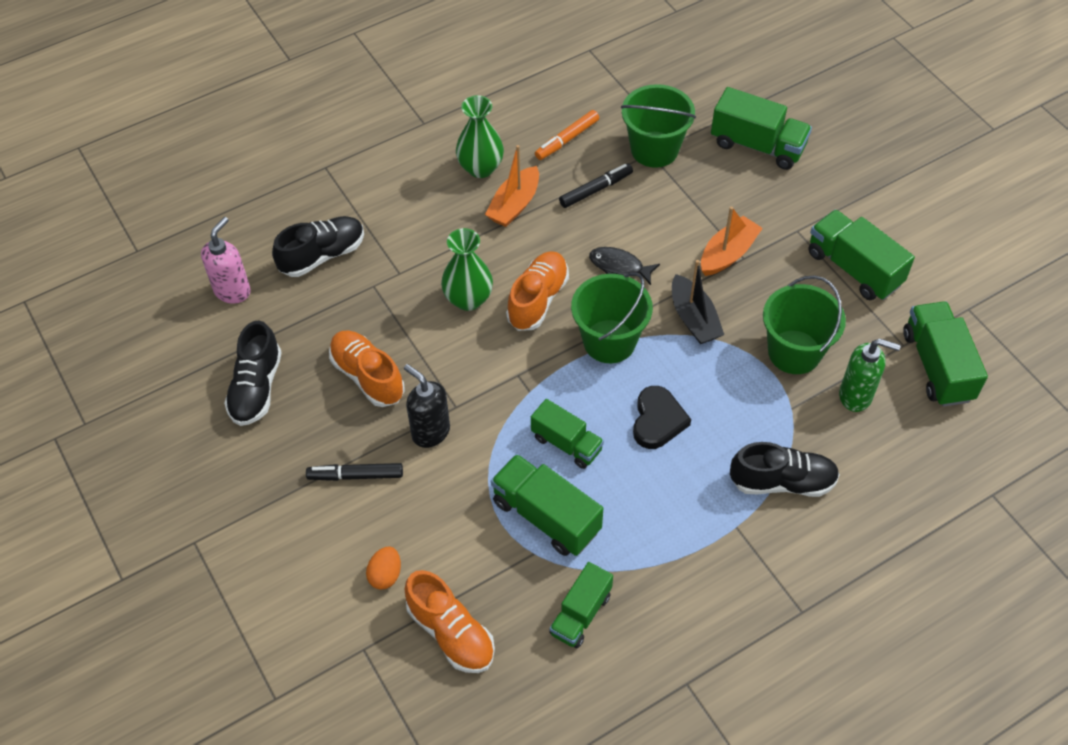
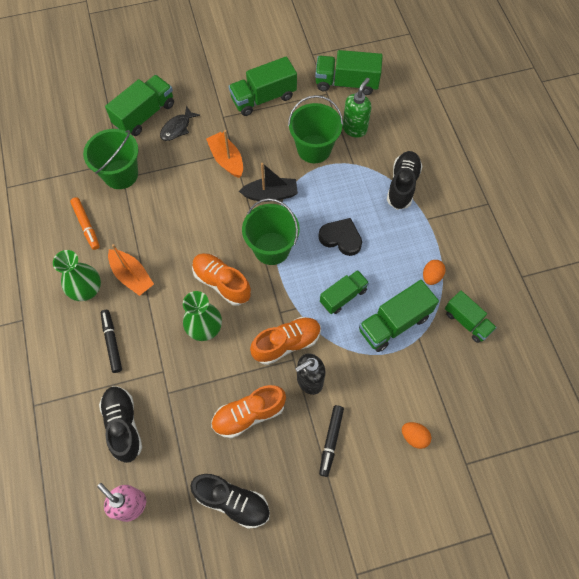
camera: 75 degrees left, 10 degrees up
(451, 633) = (465, 403): orange shoe -> orange shoe (286, 343)
(595, 190) = (140, 220): black marker -> black marker (112, 342)
(619, 266) = (213, 225): black fish -> black fish (177, 128)
(639, 551) = (431, 276): none -> orange egg

